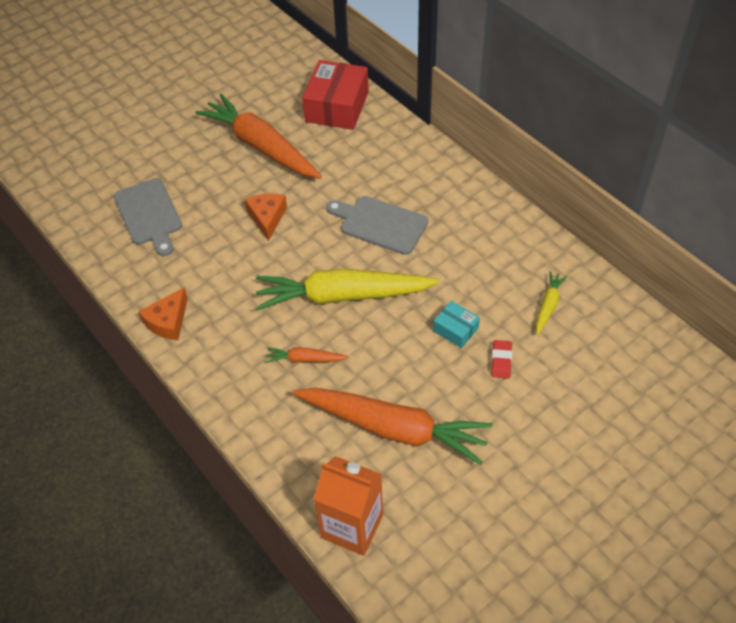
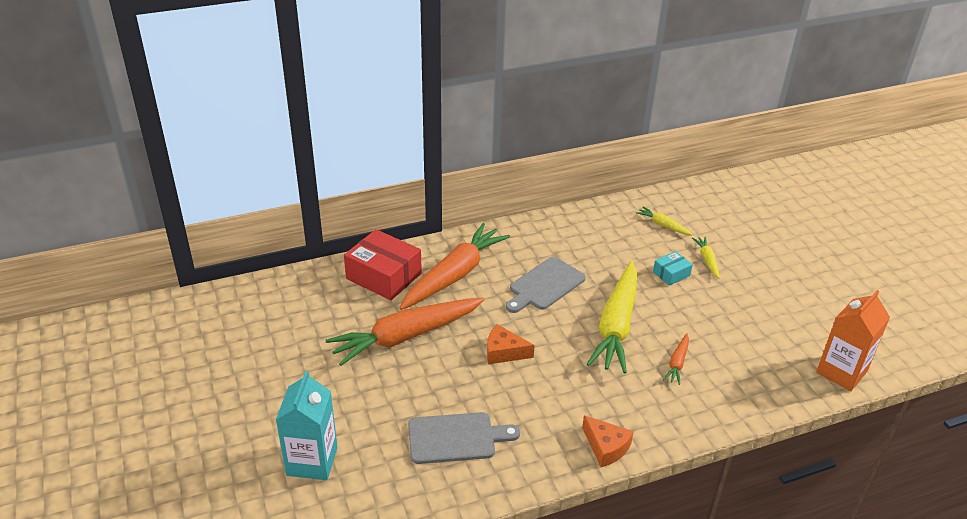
camera: 75 degrees left, 15 degrees down
(101, 138) = (312, 461): none -> turquoise carton
(393, 428) = (756, 329): orange carrot -> orange carrot (454, 275)
(501, 361) = (707, 260): red eraser -> yellow carrot

